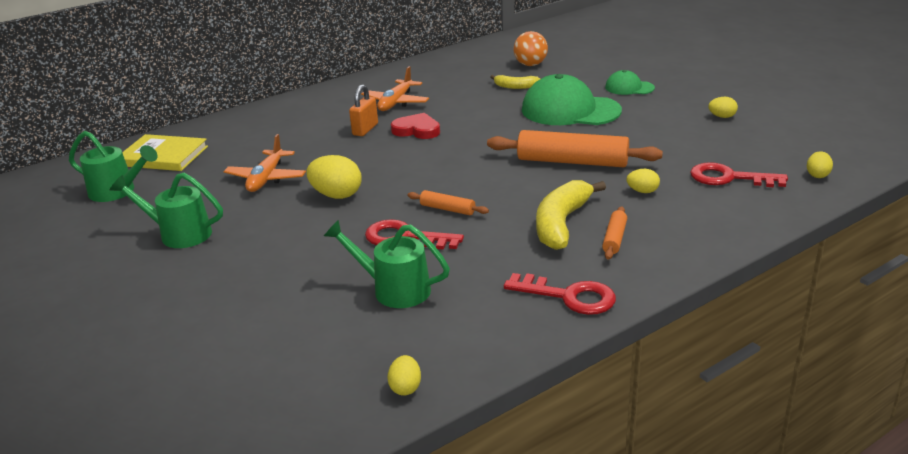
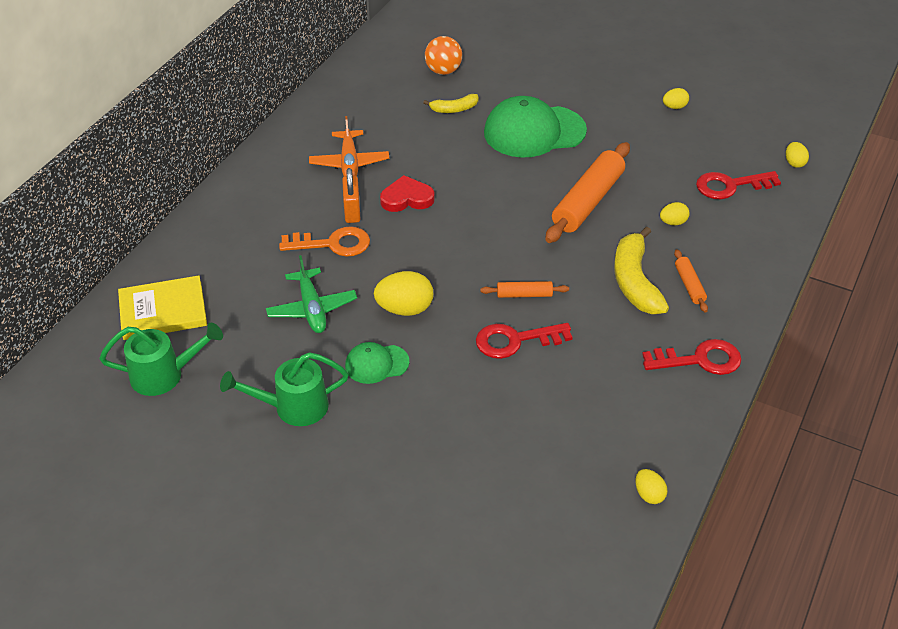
camera: 30 degrees left, 15 degrees up
(266, 178) = (312, 309): orange plane -> green plane
(327, 145) = (332, 244): none -> orange key
(393, 289) = (555, 402): green watering can -> none
(572, 161) = (587, 201): orange rolling pin -> orange rolling pin turned 45 degrees counterclockwise
(629, 88) = (565, 85): green cap -> green cap (376, 364)

